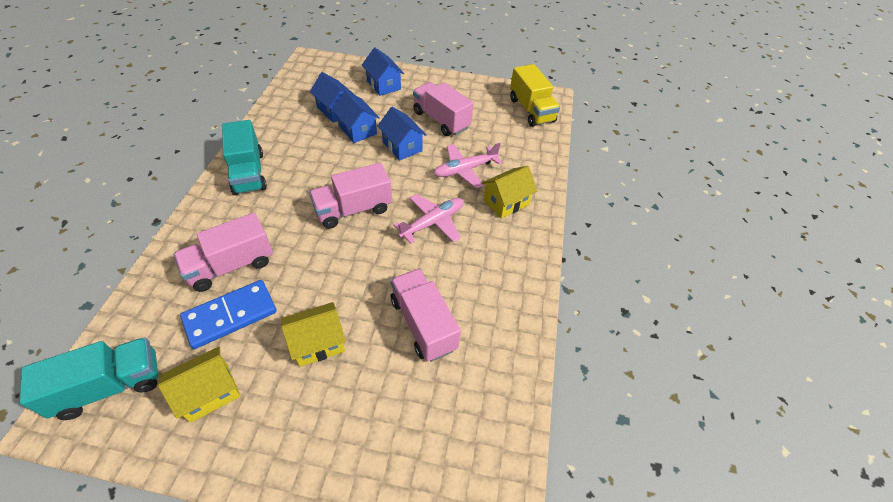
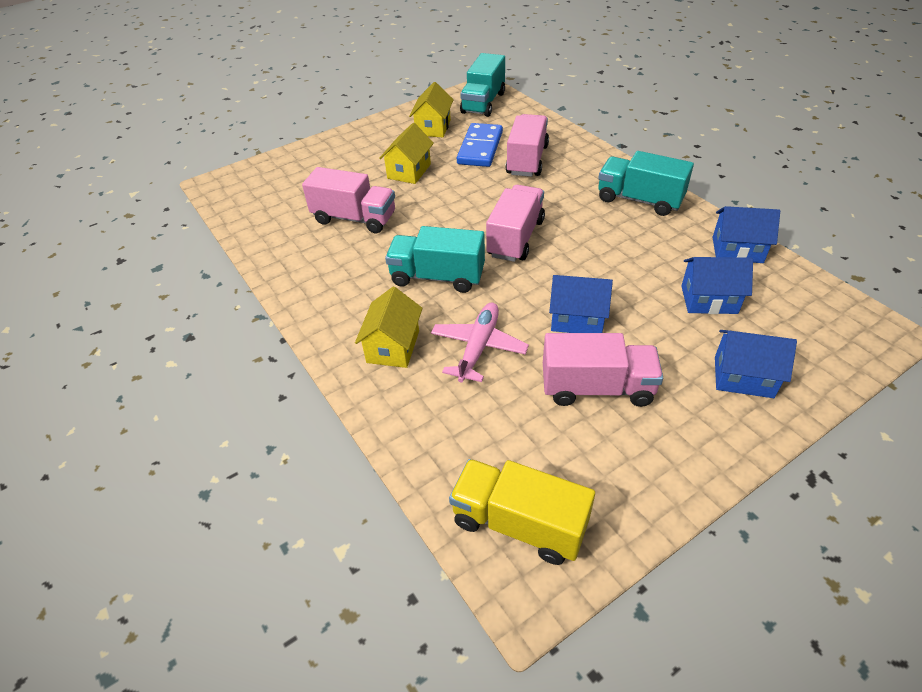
camera: 140 degrees right, 5 degrees down
(357, 130) = (647, 298): blue house -> blue house (737, 250)
(432, 223) = (437, 277): pink plane -> turquoise truck

